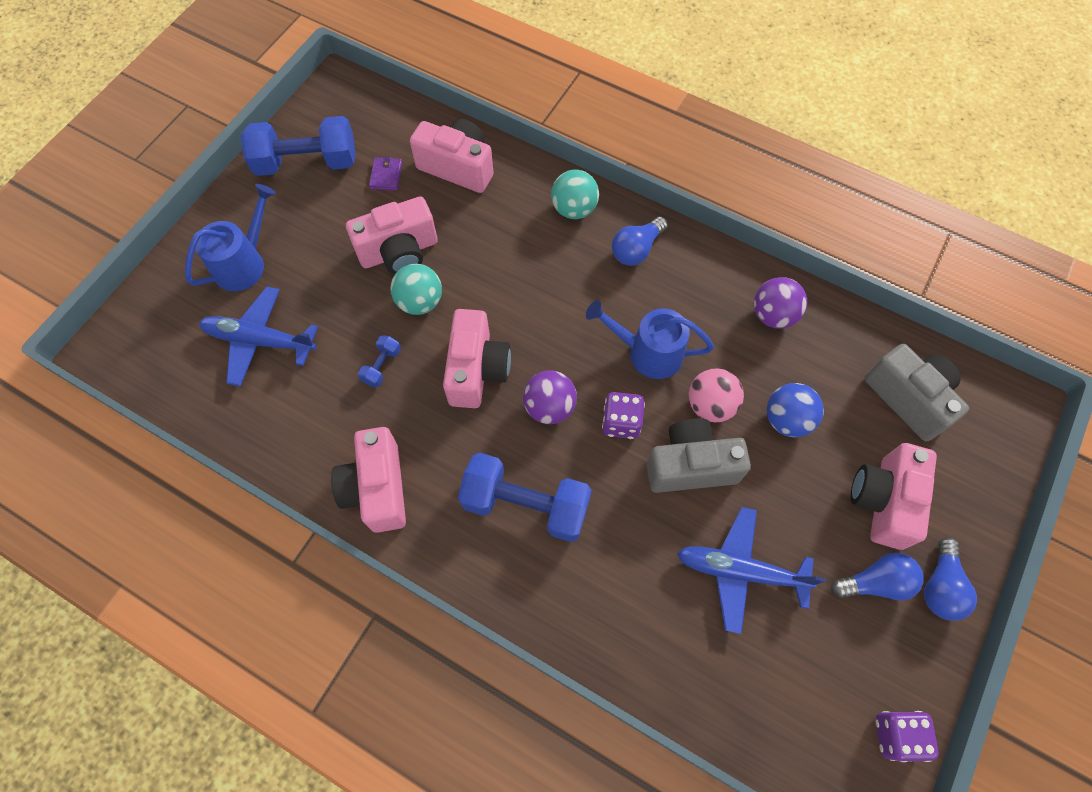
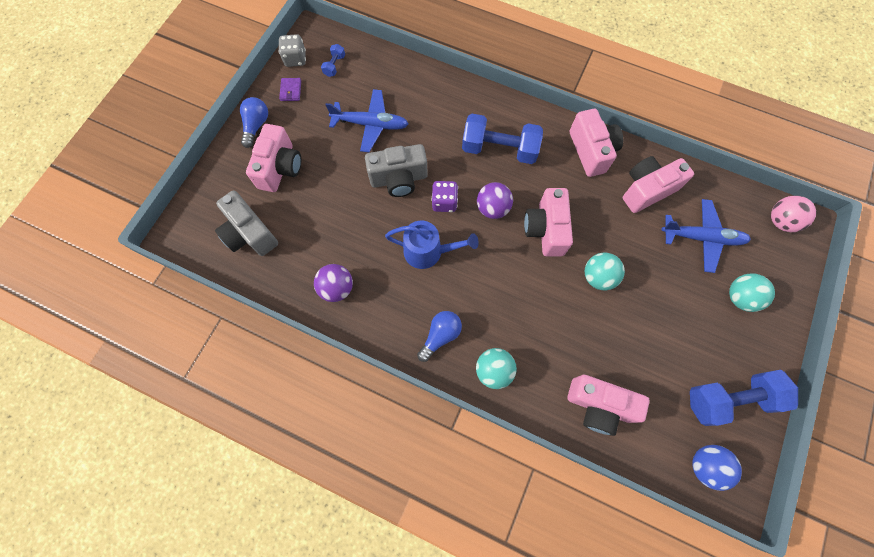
camera: 175 degrees right, 5 degrees up
(244, 263) = (740, 297): blue watering can -> turquoise ball
(382, 366) = (611, 227): blue dumbbell -> blue dumbbell (334, 65)
(386, 175) = (657, 391): purple wallet -> purple wallet (291, 90)
(399, 251) = (625, 318): pink camera -> pink camera (647, 190)
(710, 405) = (385, 218): pink ball -> pink ball (780, 221)
(786, 419) = (335, 213): blue ball -> blue ball (705, 465)
(875, 582) = (293, 125): blue light bulb -> none
(896, 735) = (295, 59): purple dice -> grey dice

